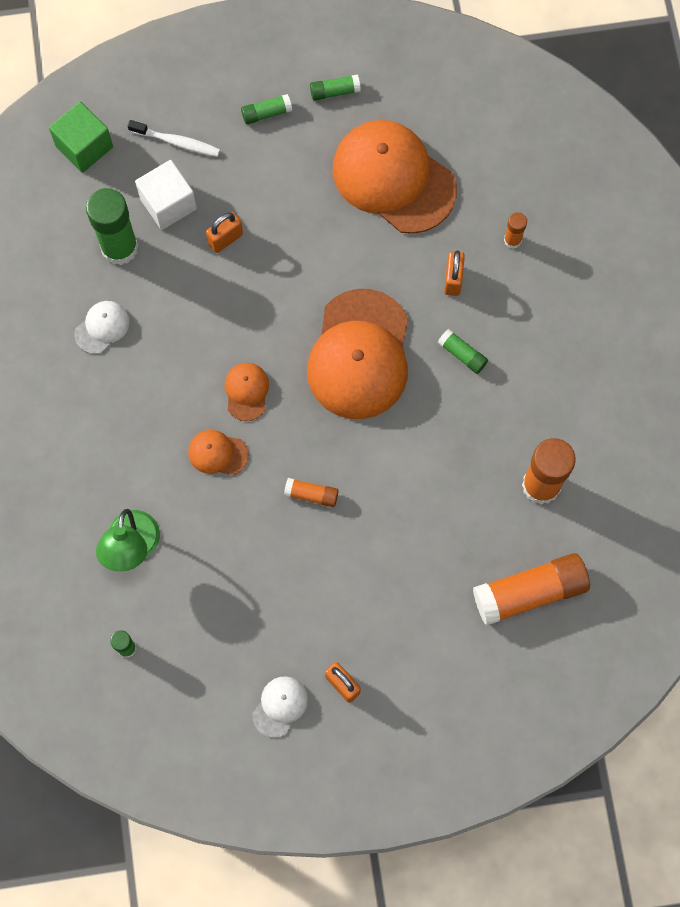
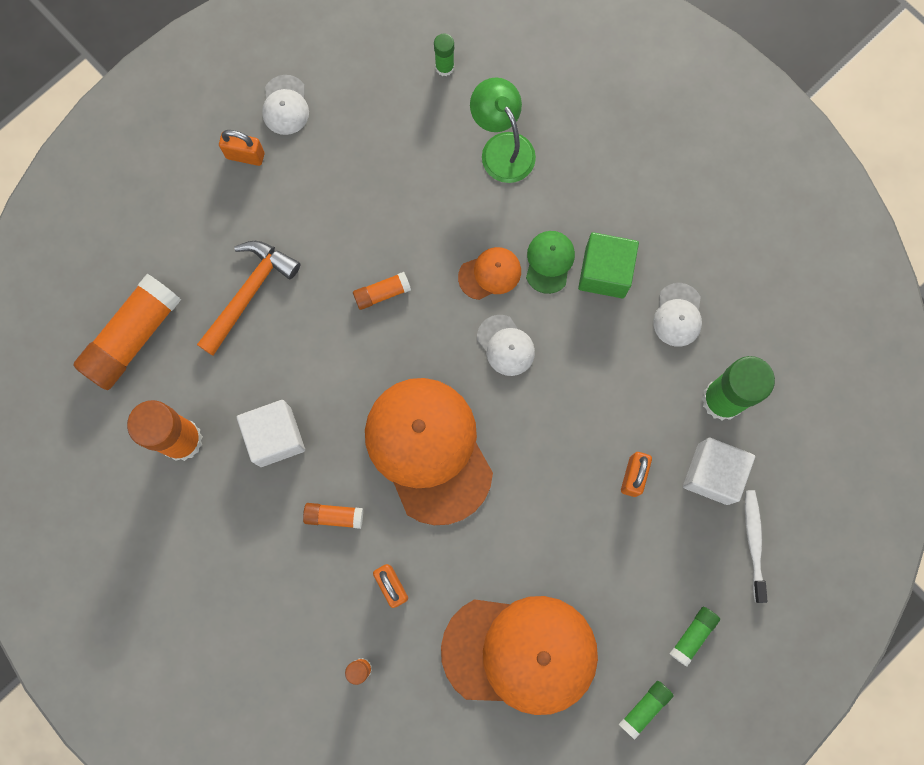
camera: 145 degrees right, 5 degrees up
(84, 146) = (835, 476): green cube -> green cube (605, 272)
(166, 431) = (549, 262): none -> green cap
(177, 142) = (753, 542): white toothbrush -> white toothbrush turned 105 degrees clockwise
(246, 391) = (505, 345): orange cap -> white cap
(415, 565) = (249, 293): none -> orange hammer
(462, 354) = (334, 516): green glue stick -> orange glue stick
(468, 440) = (275, 437): none -> white cube

